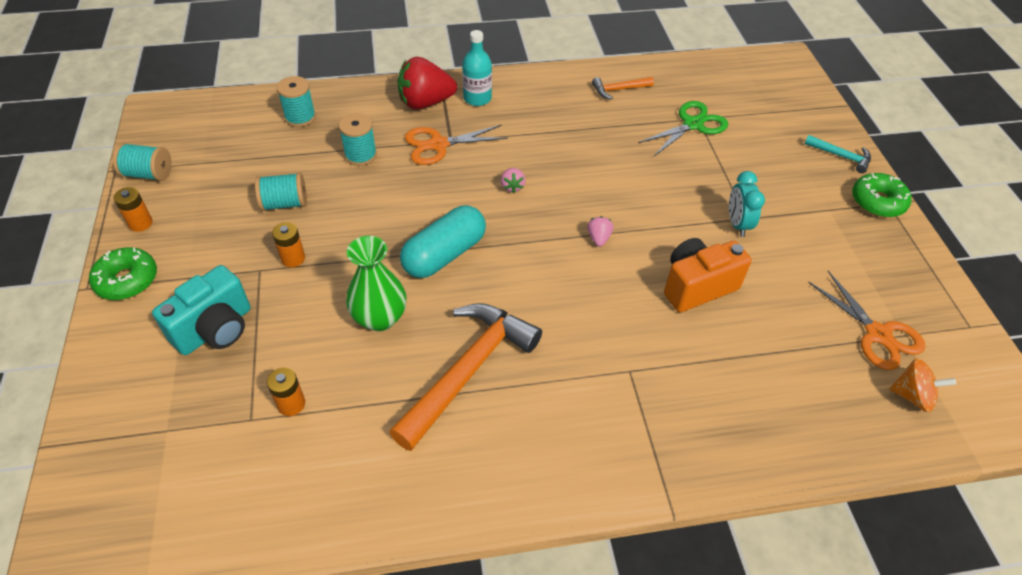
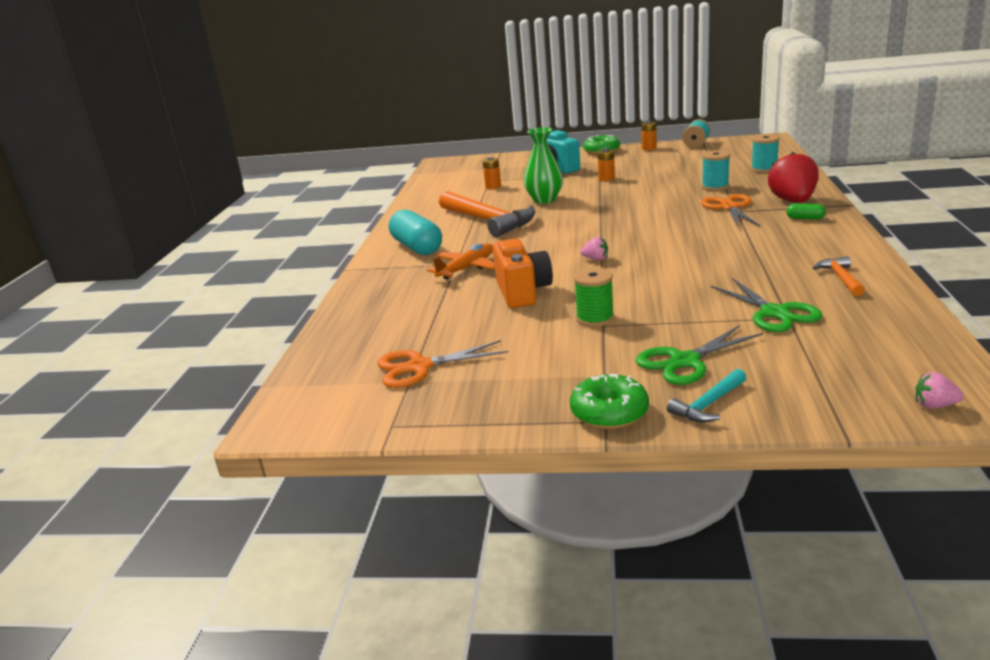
camera: 110 degrees right, 25 degrees down
(284, 203) = (661, 173): turquoise spool -> none
(444, 254) = (595, 213): turquoise capsule -> turquoise capsule (417, 247)
(477, 98) = (805, 218): turquoise bottle -> green capsule
(512, 186) = (670, 231): pink strawberry -> pink strawberry (934, 405)
(644, 354) = (467, 268): none -> orange plane
(737, 224) = (595, 318): turquoise clock -> green spool
(789, 168) = (685, 361): none -> green scissors
(912, 396) = (347, 369): orange spinning top -> none

